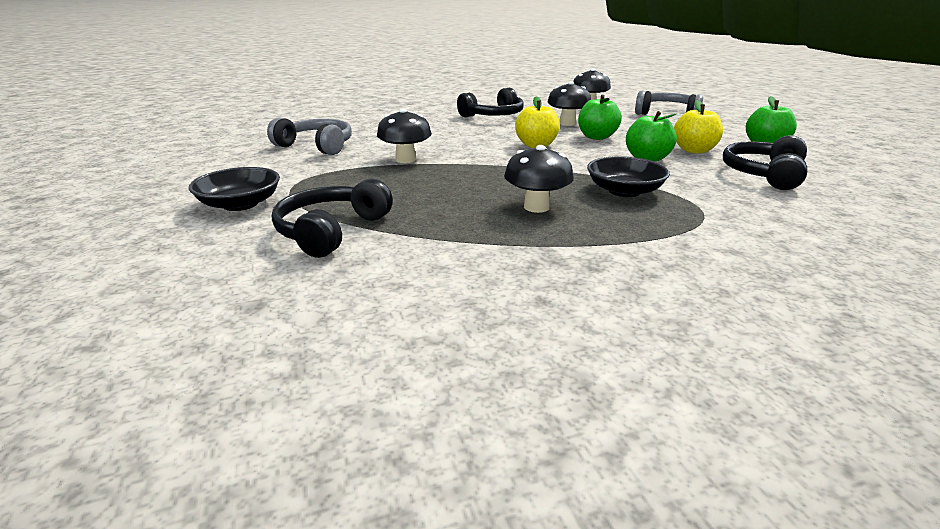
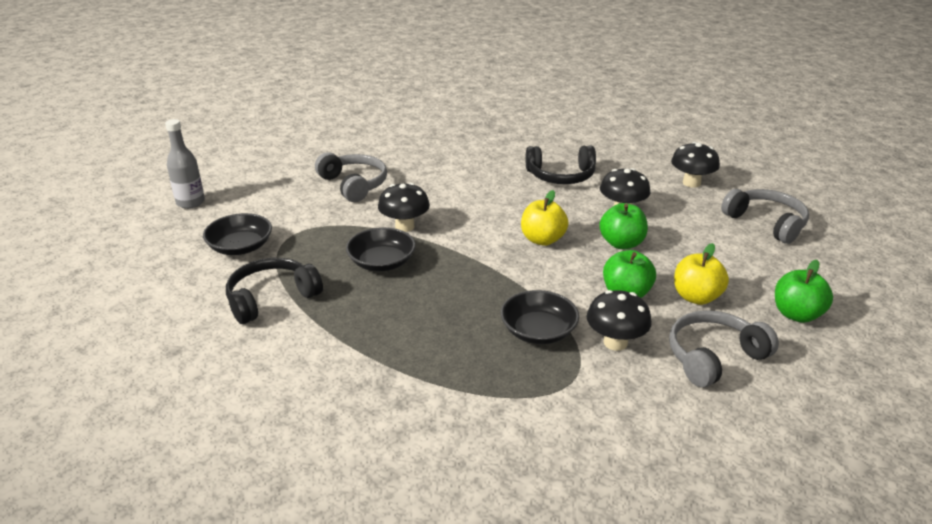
camera: 30 degrees right, 5 degrees up
(130, 187) = (190, 202): none -> grey bottle
(418, 183) = (382, 262): none -> black bowl
(536, 207) = (439, 325): black mushroom -> black mushroom (615, 342)
(764, 174) = (714, 357): black headphones -> grey headphones

